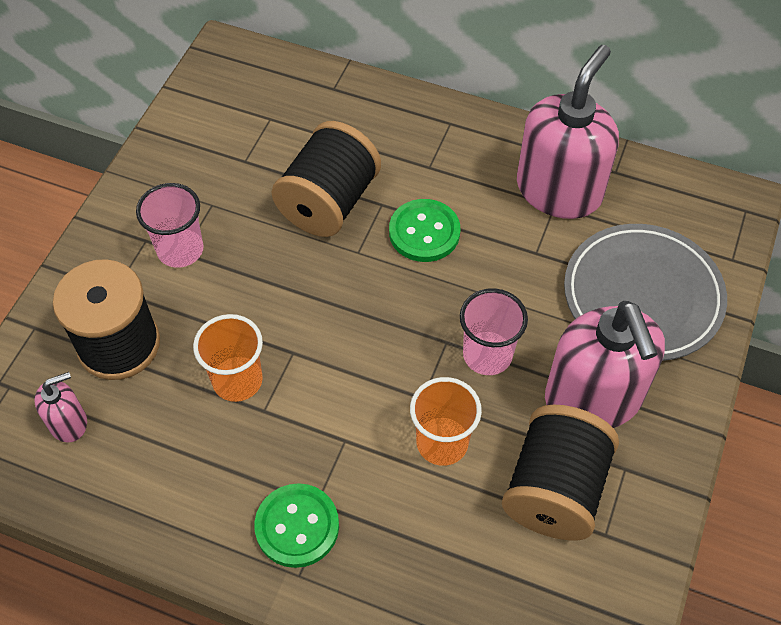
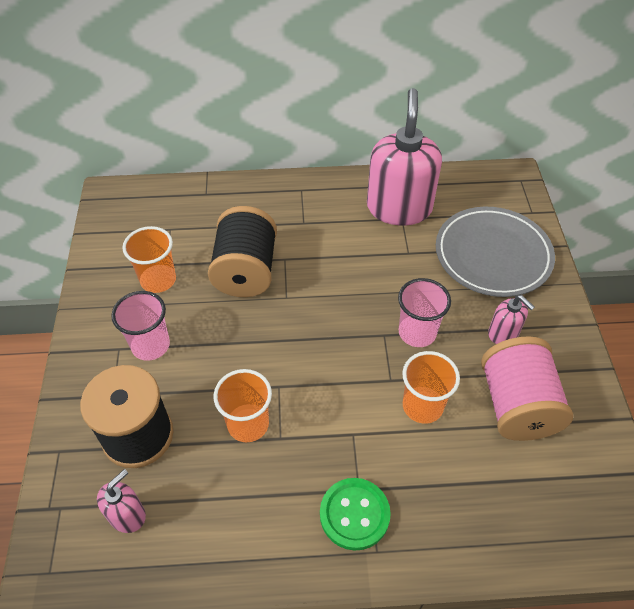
camera: 25 degrees left, 5 degrees down
(226, 176) = (158, 280): none -> orange cup
(424, 232) = (325, 267): green button -> none
(554, 489) = (516, 405): black spool -> pink spool
(593, 398) = (503, 333): pink soap dispenser -> pink soap dispenser, size x0.46

